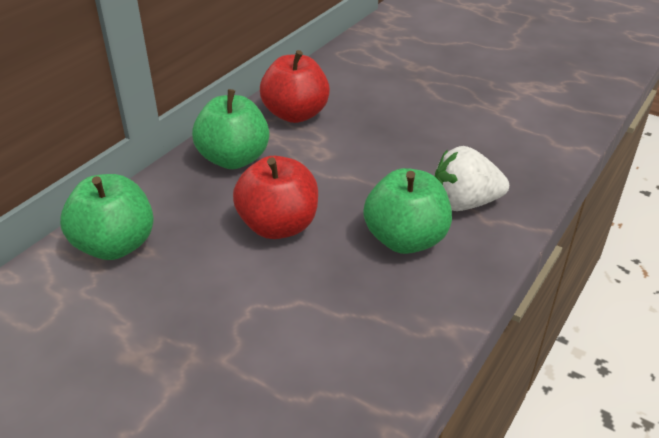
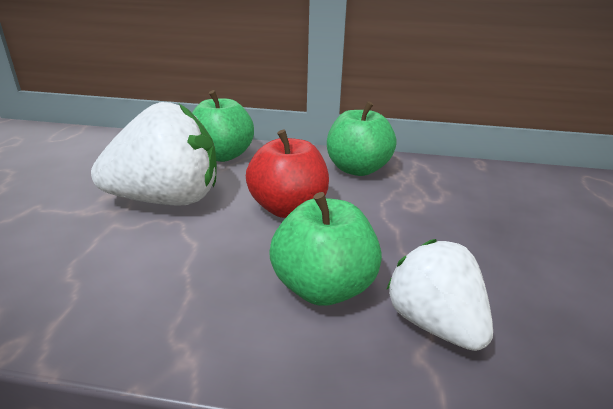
camera: 65 degrees right, 10 degrees down
(199, 309) = (167, 200): none -> white strawberry
(295, 114) = (453, 179): red apple -> none

